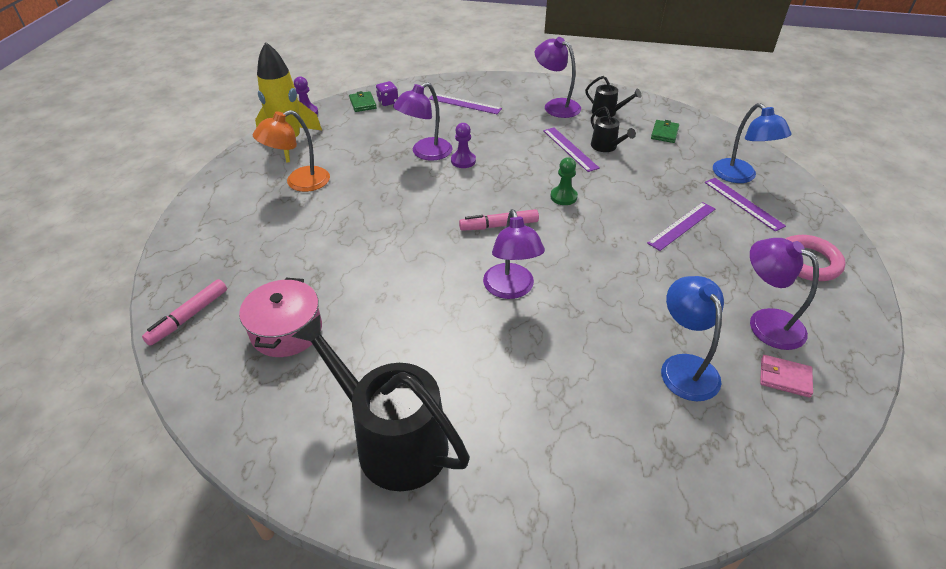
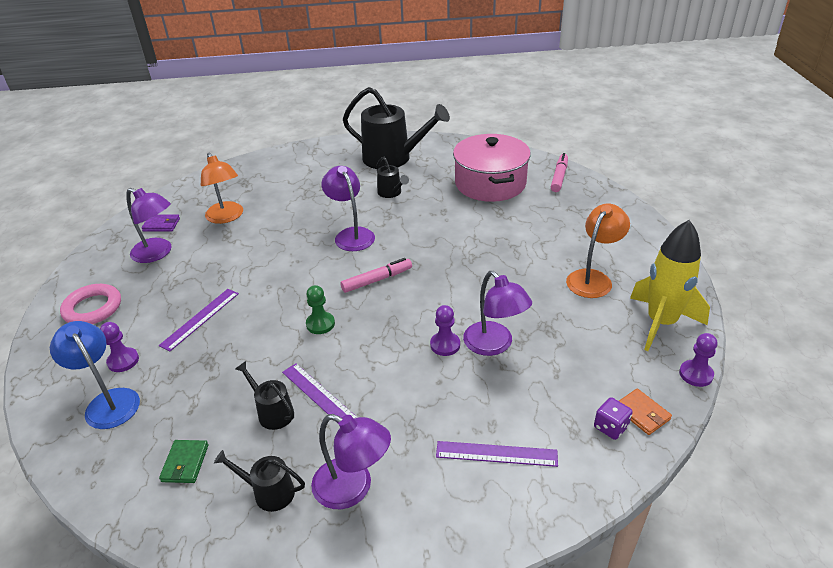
camera: 165 degrees right, 5 degrees down
(286, 330) = (490, 183): pink pot -> pink pot, size x1.50
(363, 103) = (642, 413): green wallet -> orange wallet
(425, 153) = (494, 345): purple lamp -> purple lamp turned 120 degrees clockwise
(432, 351) = (391, 193): none -> black watering can
(684, 367) = (227, 217): blue lamp -> orange lamp
(743, 203) = (123, 361): purple ruler -> purple pawn
(784, 378) = (161, 225): pink wallet -> purple wallet

